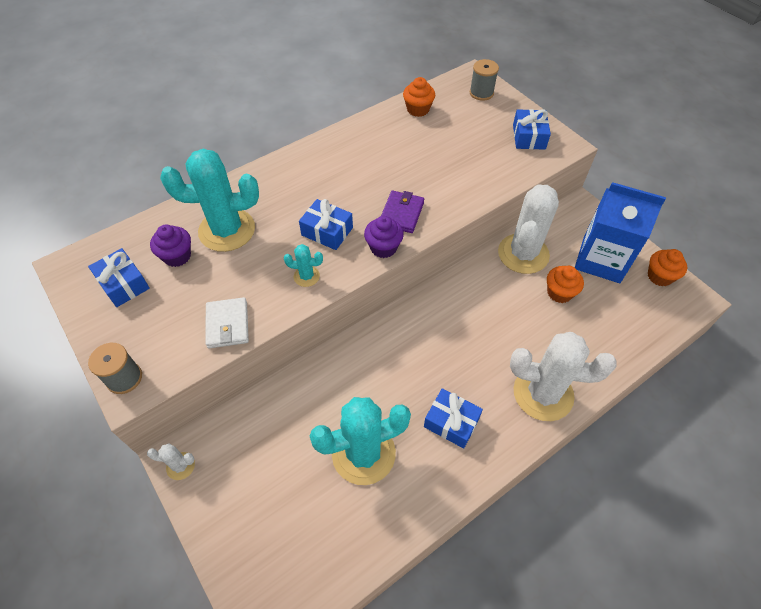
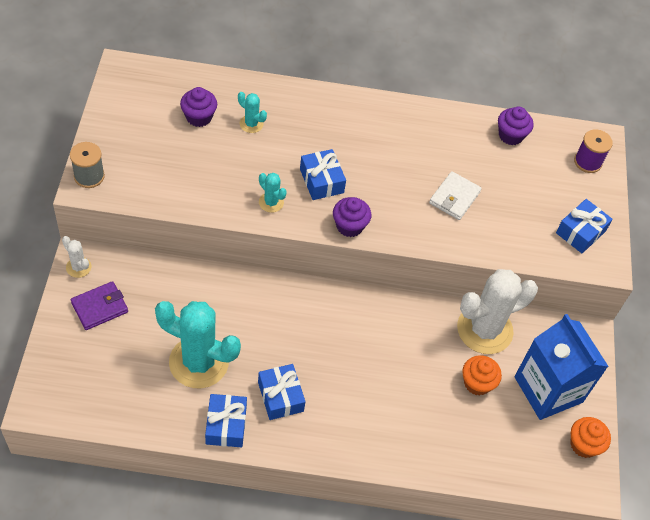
camera: 35 degrees right, 0 degrees up
(123, 284) = (146, 110): blue gift -> blue gift (226, 425)
(227, 230) = (251, 124): turquoise cactus -> turquoise cactus, size x0.44
(227, 325) = (184, 193): white wallet -> white wallet (454, 198)
(401, 214) = (393, 211): purple wallet -> purple wallet (100, 307)
(418, 109) = (510, 135): orange cupcake -> purple cupcake
(481, 93) = (587, 162): grey spool -> purple spool
(543, 393) = (371, 438): white cactus -> none

